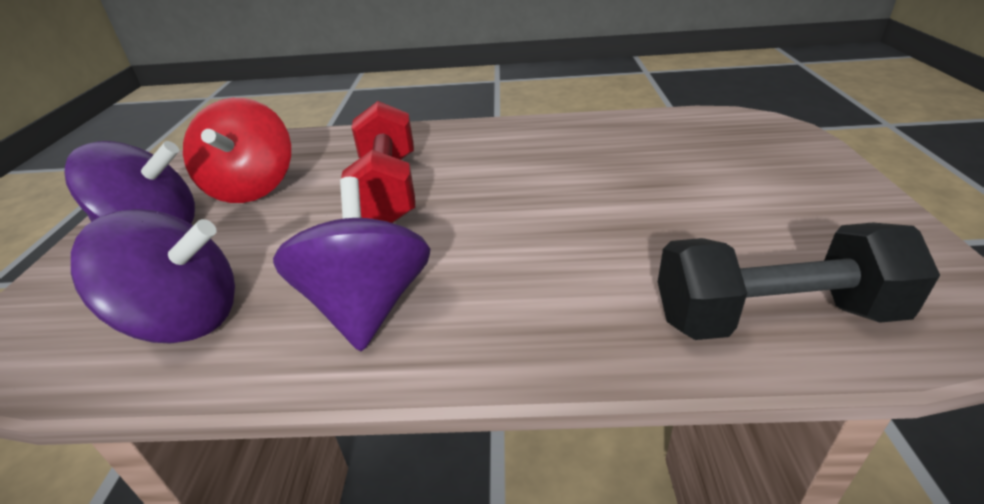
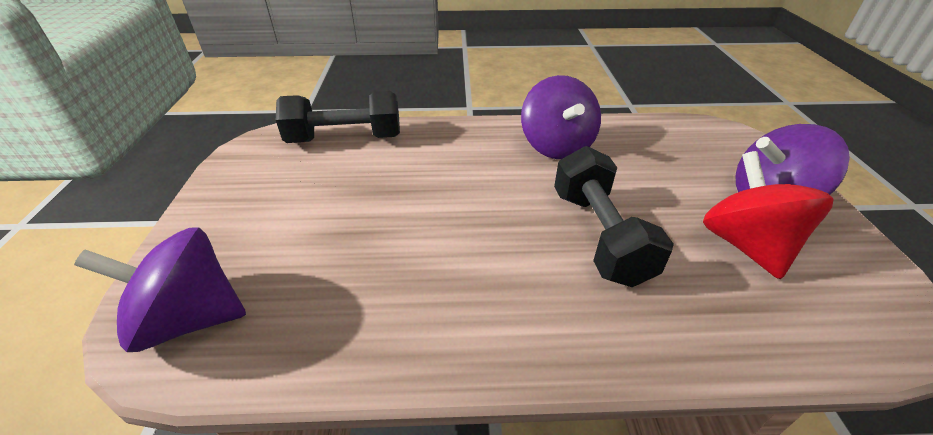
camera: 175 degrees right, 5 degrees up
(184, 319) = (655, 142): purple spinning top -> purple spinning top (190, 319)
(387, 190) = (599, 235): red dumbbell -> black dumbbell

